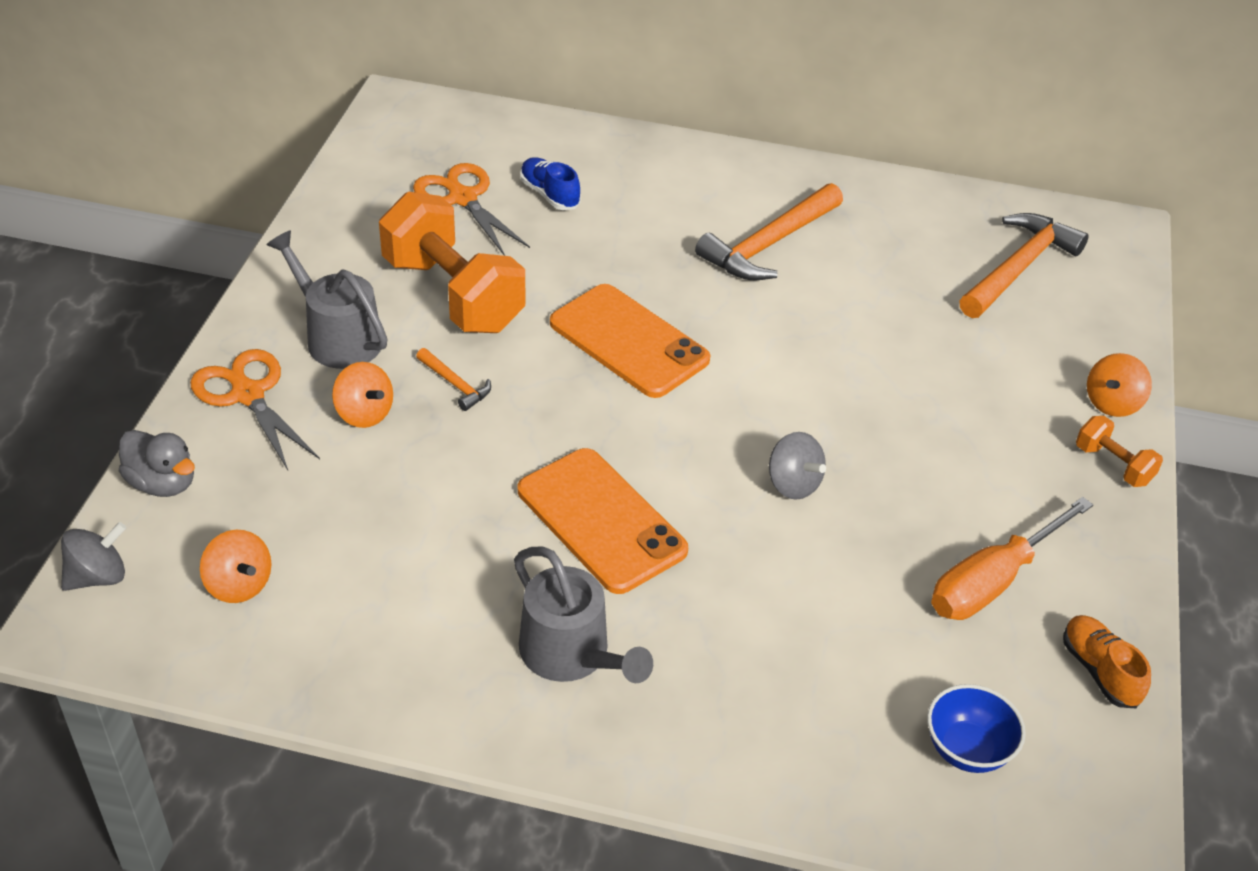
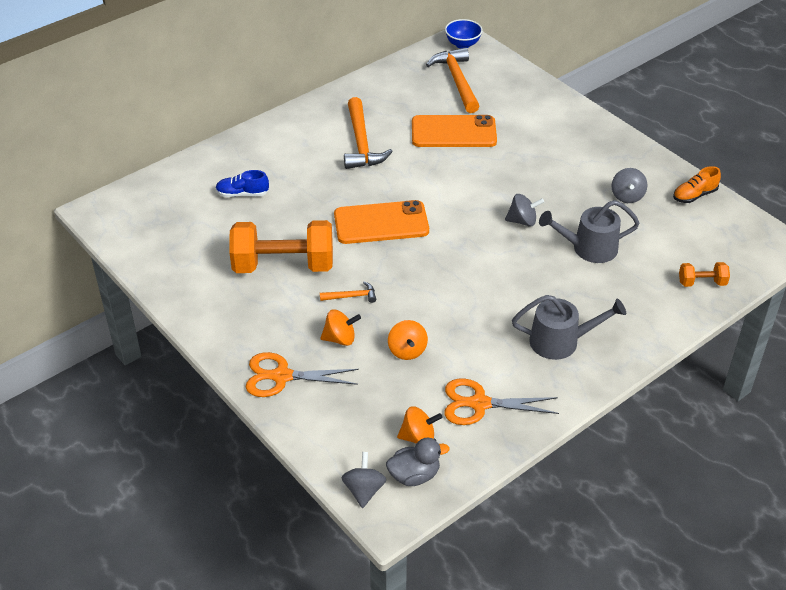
camera: 50 degrees left, 0 degrees up
(163, 483) = (318, 438): grey duck -> grey duck (414, 475)
(338, 337) = (272, 323): grey watering can -> grey watering can (589, 248)
(463, 198) = (210, 226): orange scissors -> orange scissors (479, 404)
(601, 520) = (489, 292): orange phone -> orange phone (453, 132)
(967, 749) = (703, 253): blue bowl -> blue bowl (463, 44)
(992, 582) = (627, 196): orange screwdriver -> grey spinning top
(1099, 671) = (694, 195): orange shoe -> orange shoe turned 45 degrees counterclockwise
(1112, 403) = (562, 106): orange spinning top -> orange spinning top (407, 351)
(1113, 465) = (595, 127): orange dumbbell -> orange dumbbell (702, 283)

